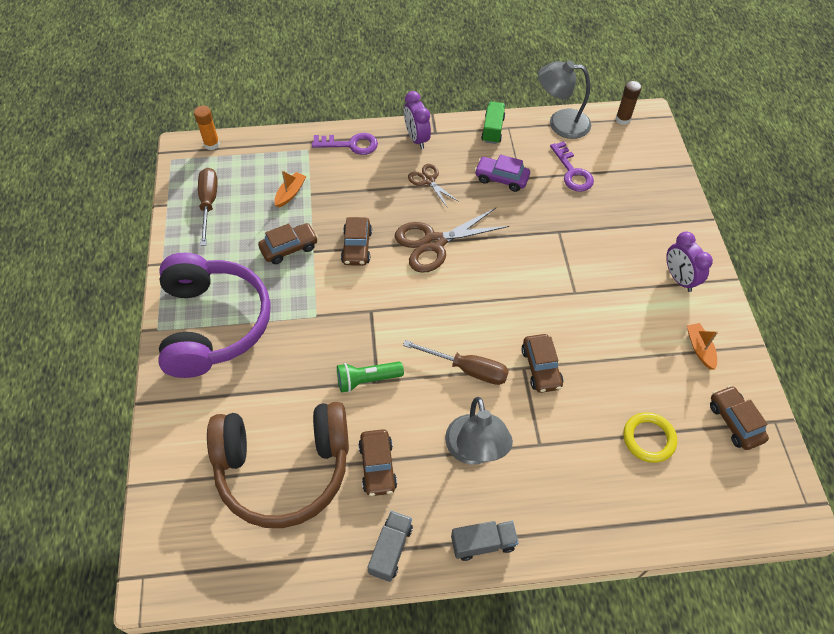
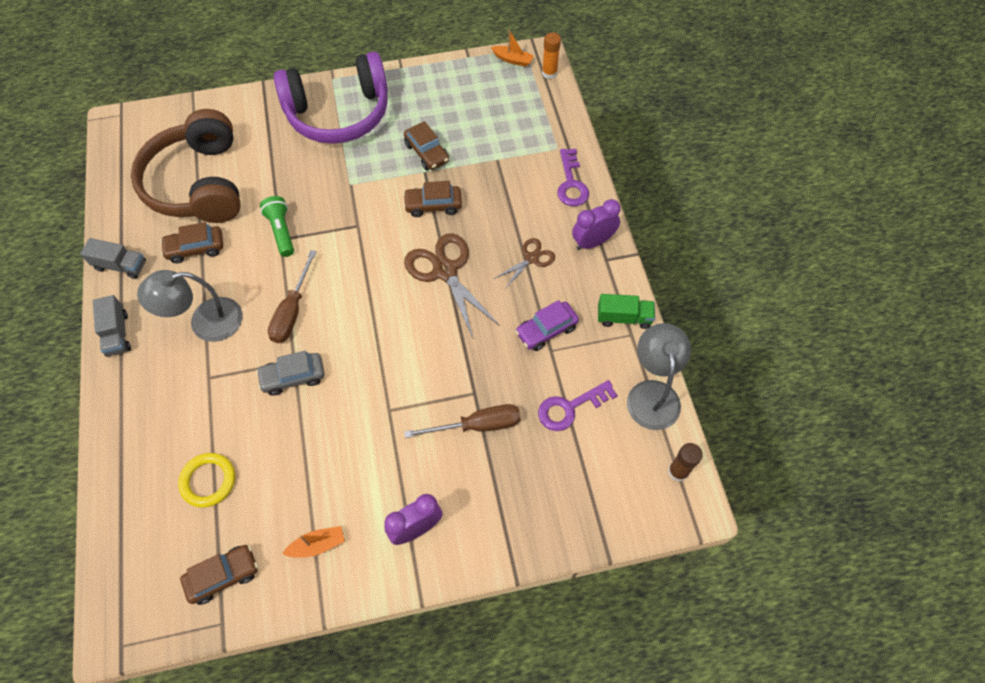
camera: 85 degrees right, 5 degrees up
(209, 203) = (473, 85): brown screwdriver -> brown screwdriver (477, 425)
(290, 193) = (495, 143): orange boat -> orange boat (513, 60)
(501, 178) = (546, 330): purple car -> purple car turned 135 degrees counterclockwise
(541, 368) = (293, 377): brown car -> grey car

